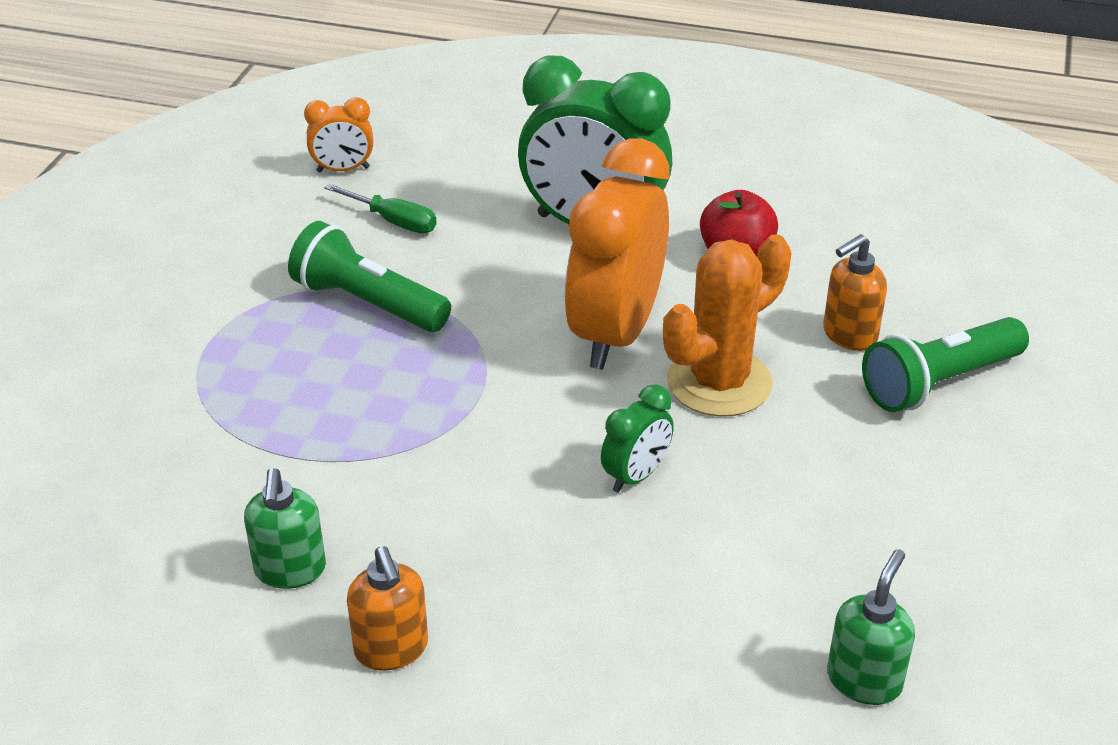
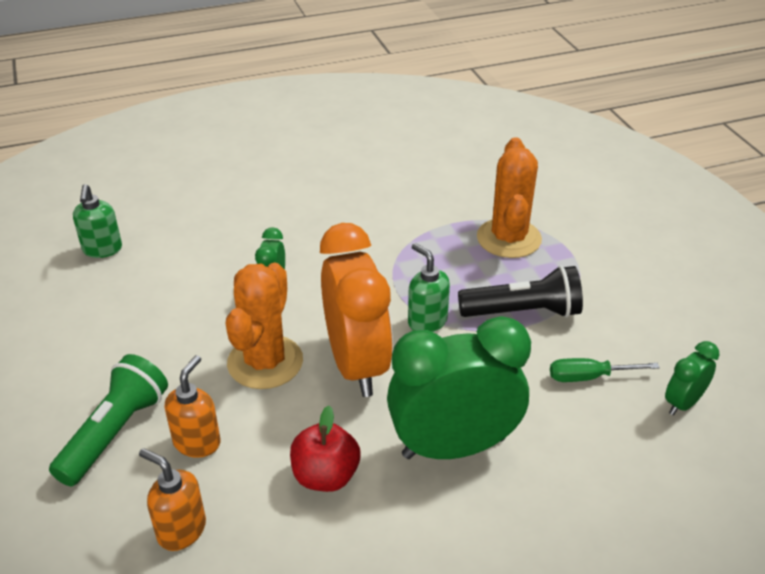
camera: 145 degrees right, 0 degrees up
(253, 395) = (509, 238): none -> orange cactus
(290, 570) = (392, 186): green soap dispenser -> green soap dispenser (427, 321)
(343, 169) = (683, 403): orange clock -> green clock
(367, 303) = (523, 312): green flashlight -> black flashlight
(391, 649) = (319, 180): orange soap dispenser -> orange soap dispenser (181, 530)

